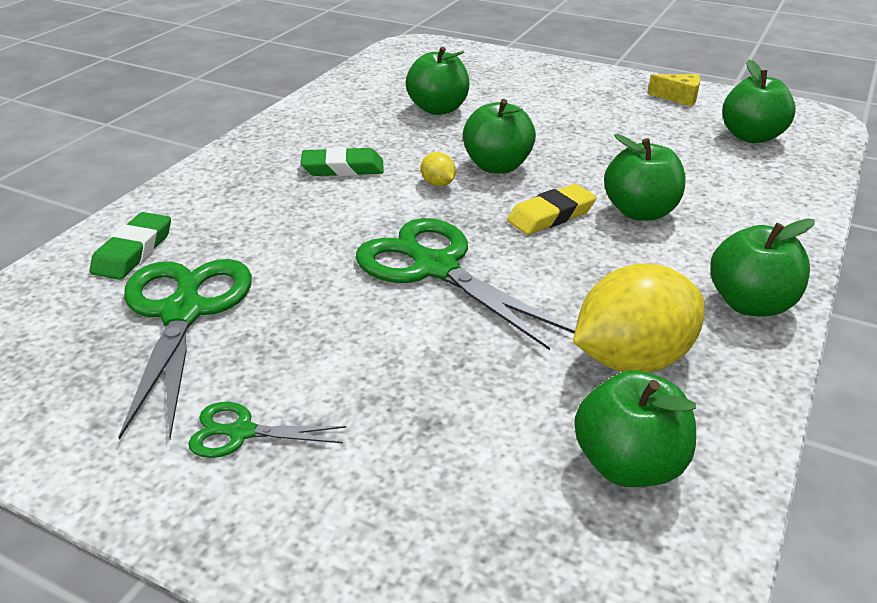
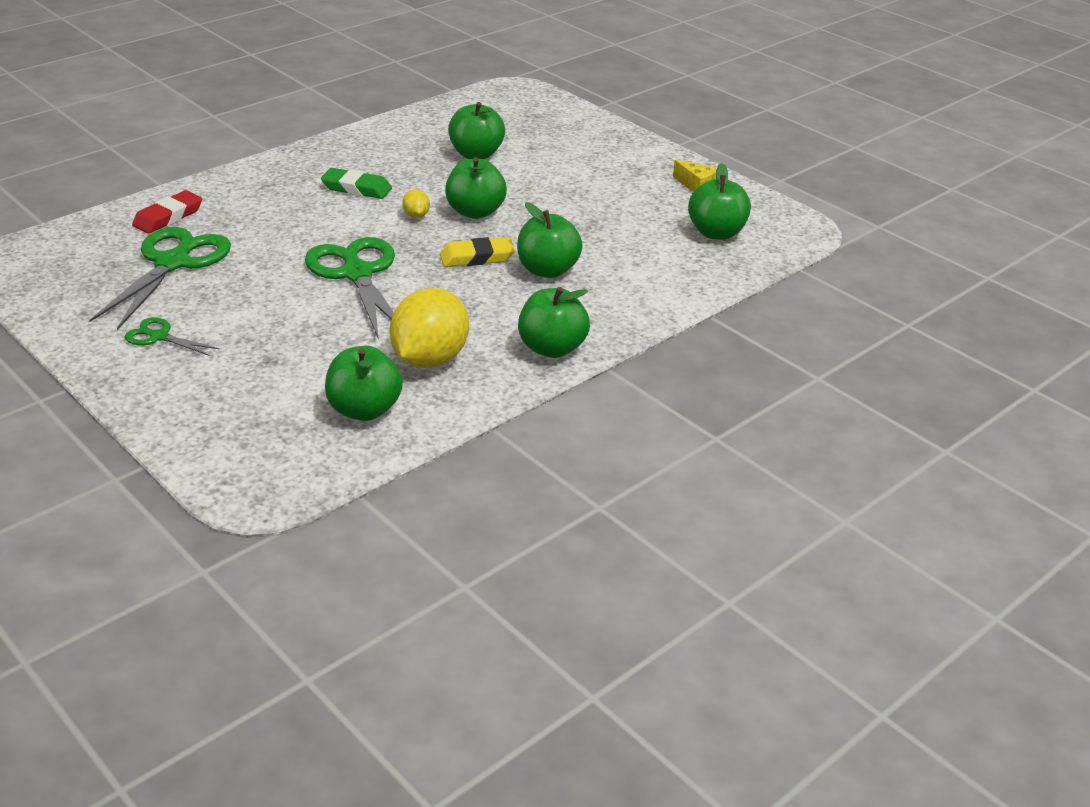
camera: 20 degrees right, 0 degrees up
(133, 251) = (168, 217): green eraser -> red eraser
(632, 359) = (430, 359): yellow lemon -> yellow lemon turned 60 degrees counterclockwise

